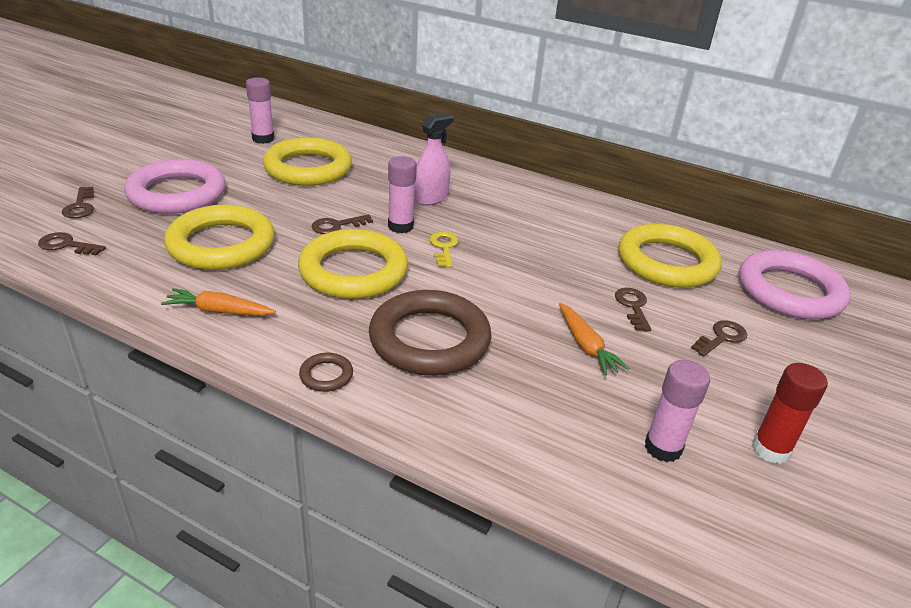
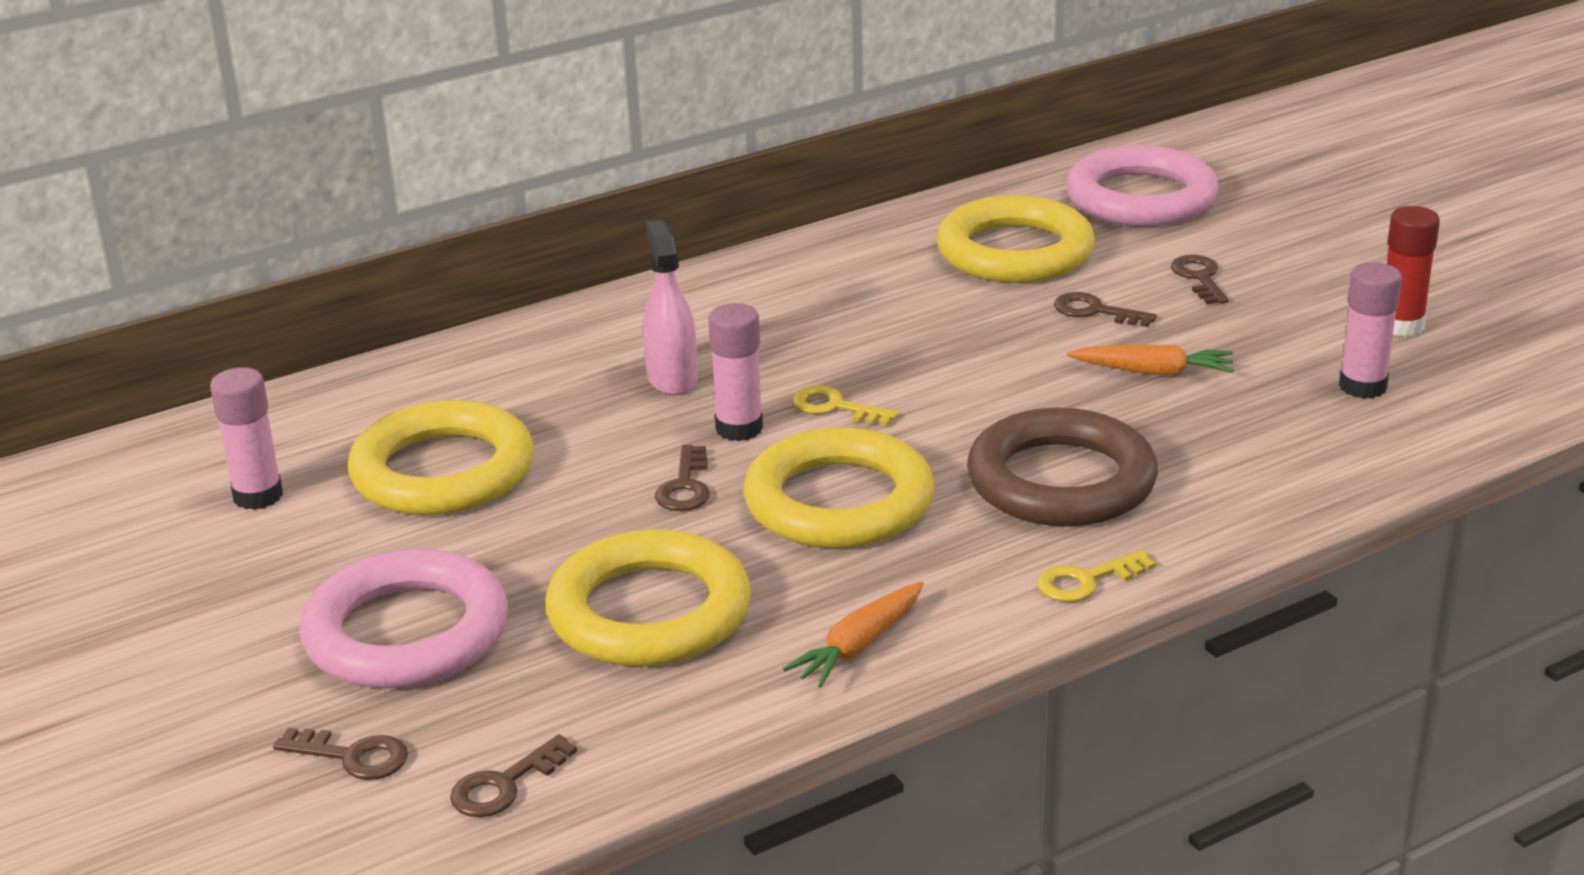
camera: 55 degrees left, 5 degrees down
(326, 375) = (1086, 581): brown ring -> yellow key

